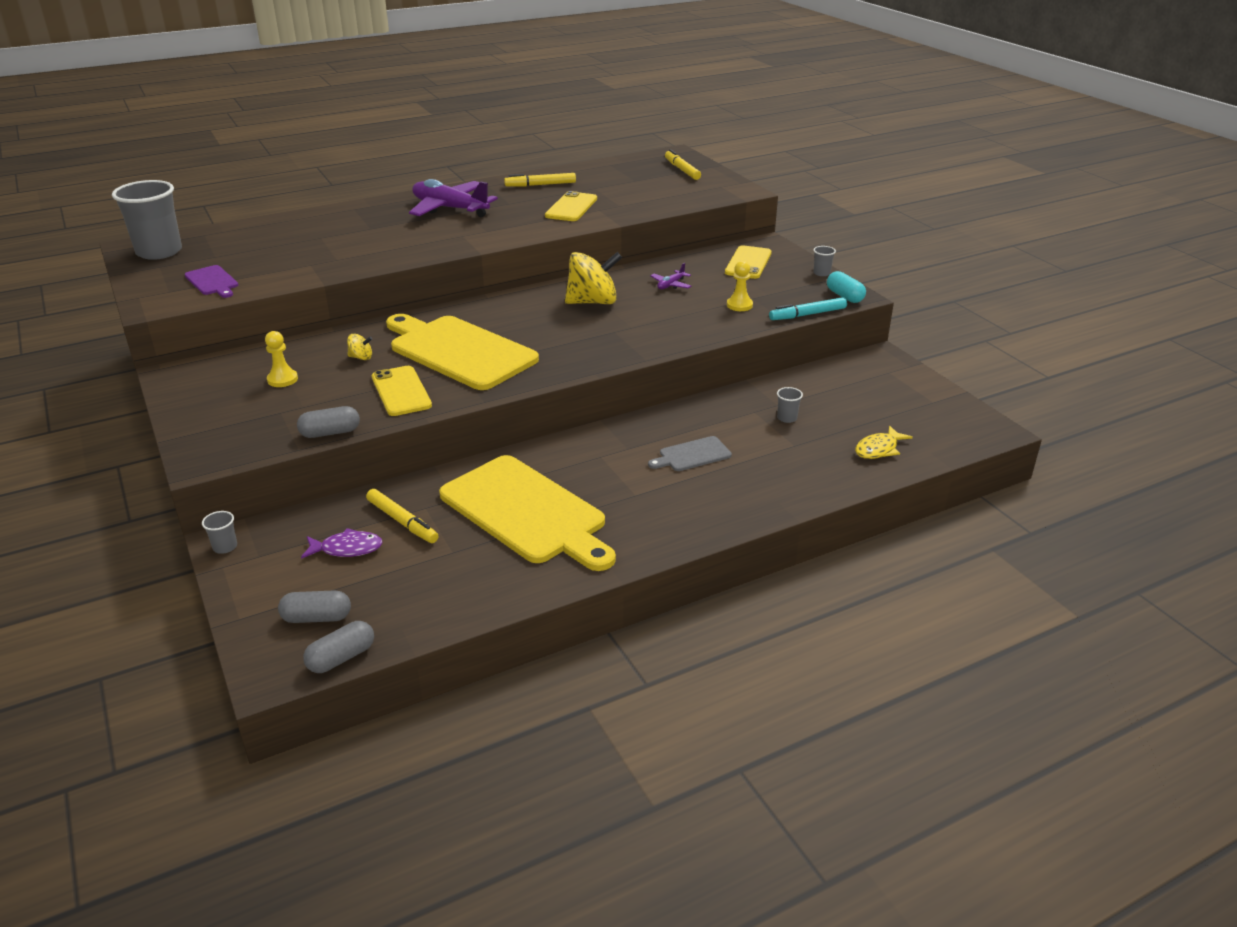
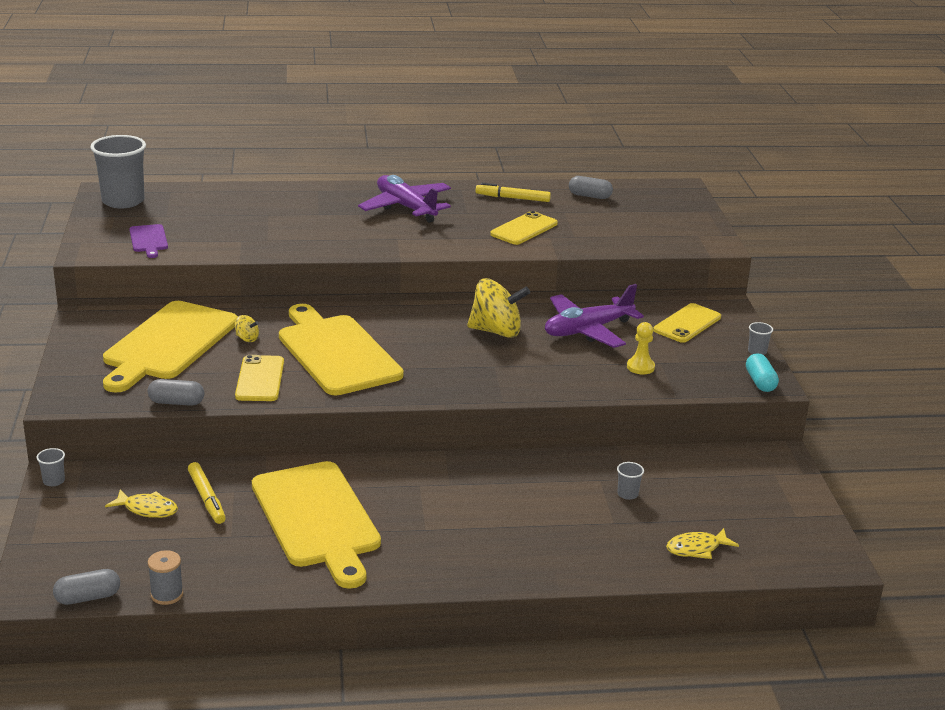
camera: 20 degrees right, 5 degrees down
(282, 379) = (168, 344): yellow pawn -> yellow cutting board
(317, 618) = (89, 560): grey capsule -> grey capsule (590, 196)
(347, 549) = (147, 509): purple fish -> yellow fish
(425, 629) = (167, 594): none -> grey spool
(671, 285) = (587, 330): purple plane -> purple plane, size x2.29
(682, 170) = (672, 208): yellow marker -> none
(692, 455) = (506, 506): grey cutting board -> none
(807, 314) = (703, 393): turquoise marker -> none

